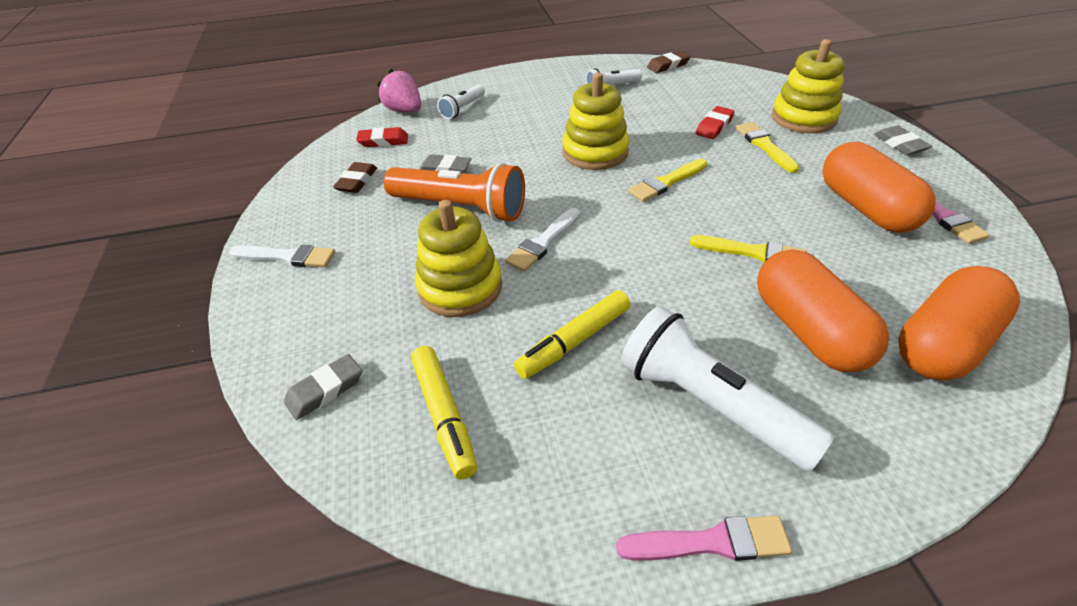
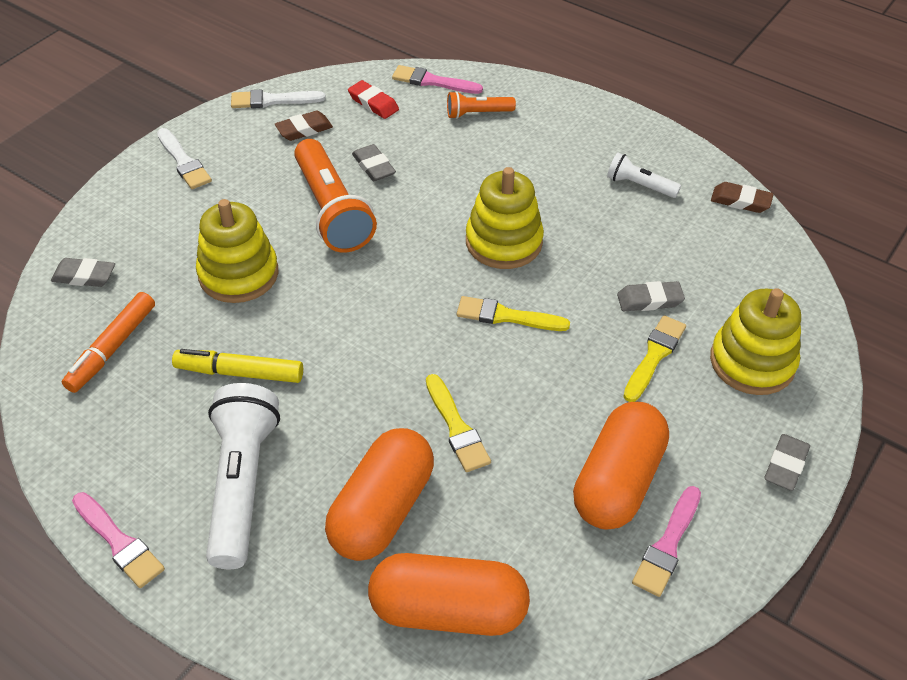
camera: 45 degrees right, 5 degrees up
(404, 110) = (432, 81): pink strawberry -> pink brush
(444, 416) = (112, 348): yellow marker -> orange marker
(463, 109) = (477, 113): white flashlight -> orange flashlight
(543, 242) = (337, 287): white brush -> white brush (272, 100)
(714, 126) = (649, 300): red eraser -> grey eraser

